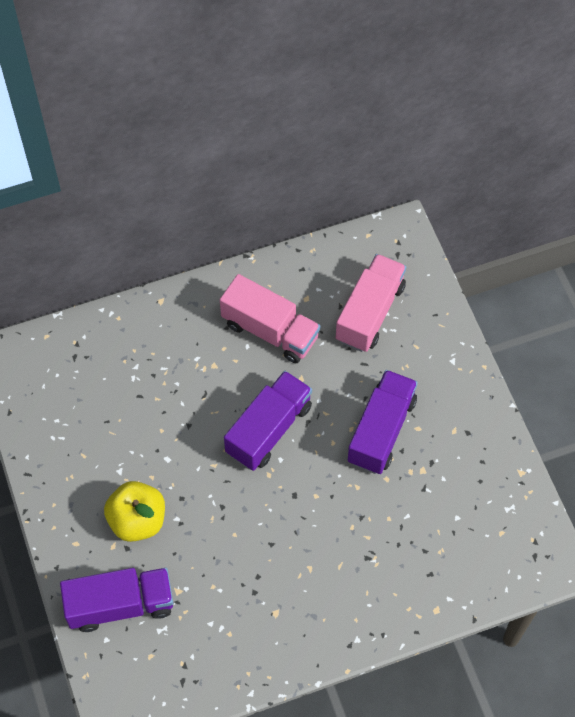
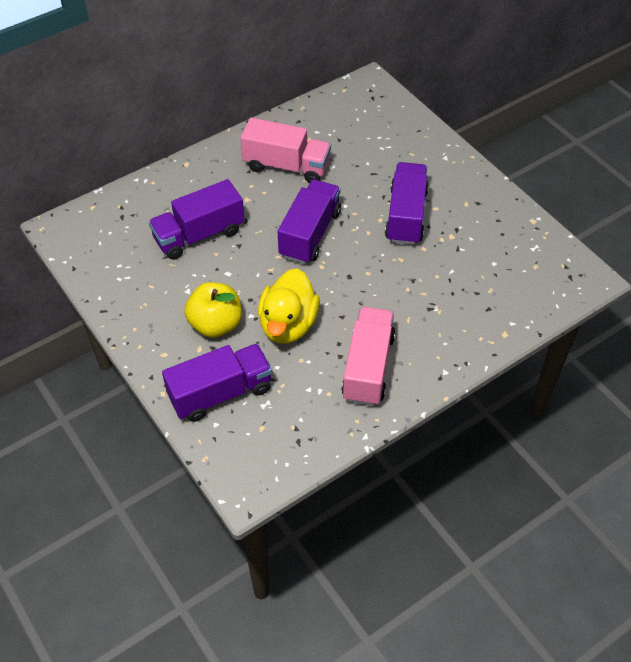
camera: 15 degrees left, 10 degrees down
(150, 401) = (199, 235): none -> purple truck
(212, 540) = (288, 325): none -> yellow duck
(370, 313) = (365, 139): pink truck -> pink truck (368, 367)

